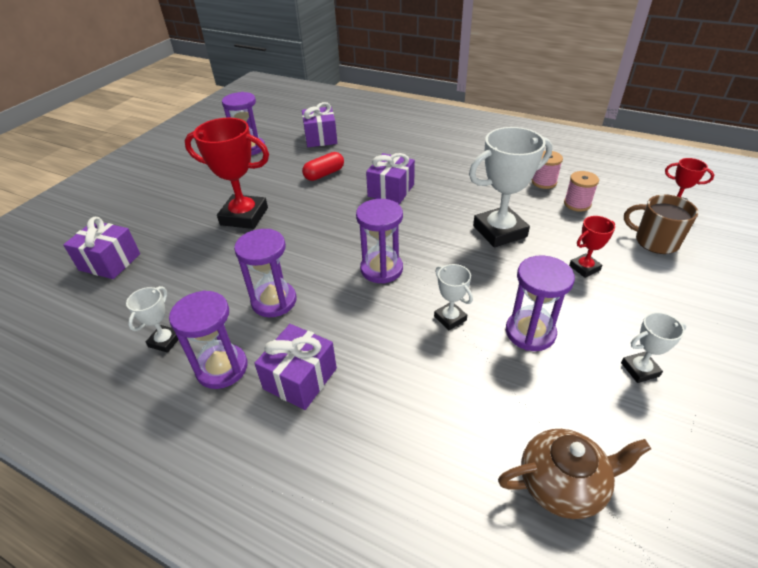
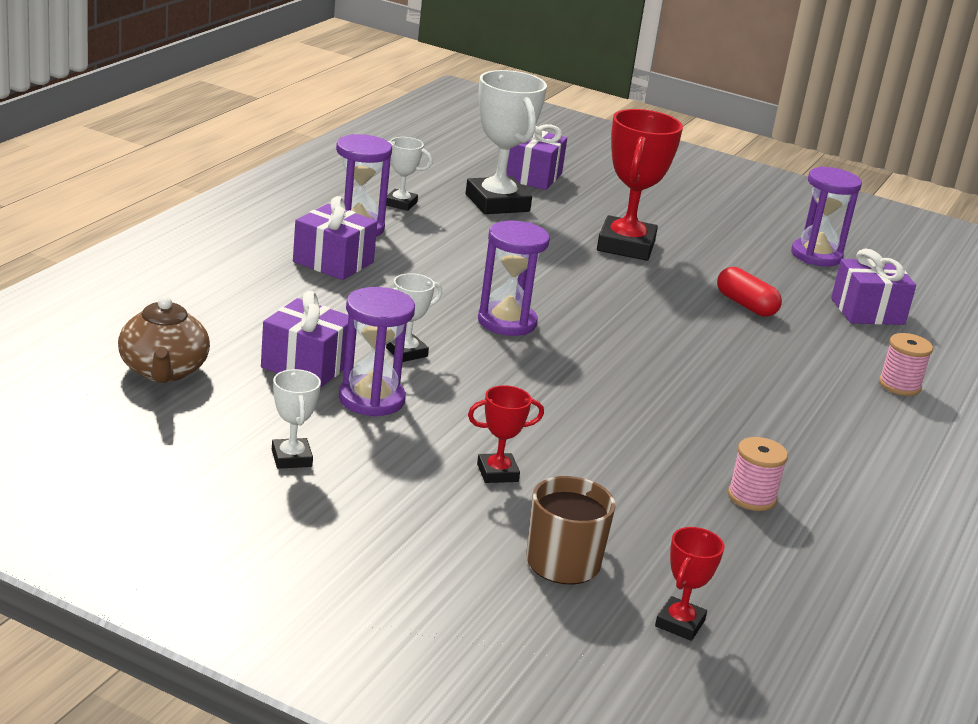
camera: 85 degrees right, 15 degrees down
(274, 301) = (453, 256): purple hourglass -> none
(391, 190) = (704, 351): purple gift -> purple gift (306, 365)
(499, 231) = (593, 422): white trophy -> white trophy (497, 203)
(577, 204) = (679, 514): pink spool -> pink spool (899, 385)
(584, 268) = (497, 473): red trophy -> red trophy turned 75 degrees counterclockwise

